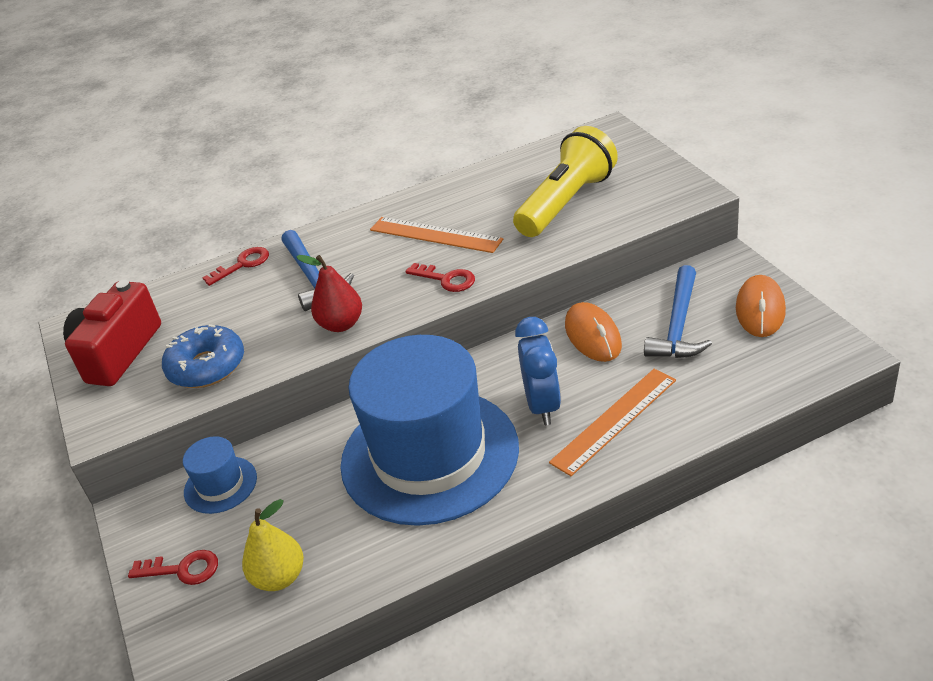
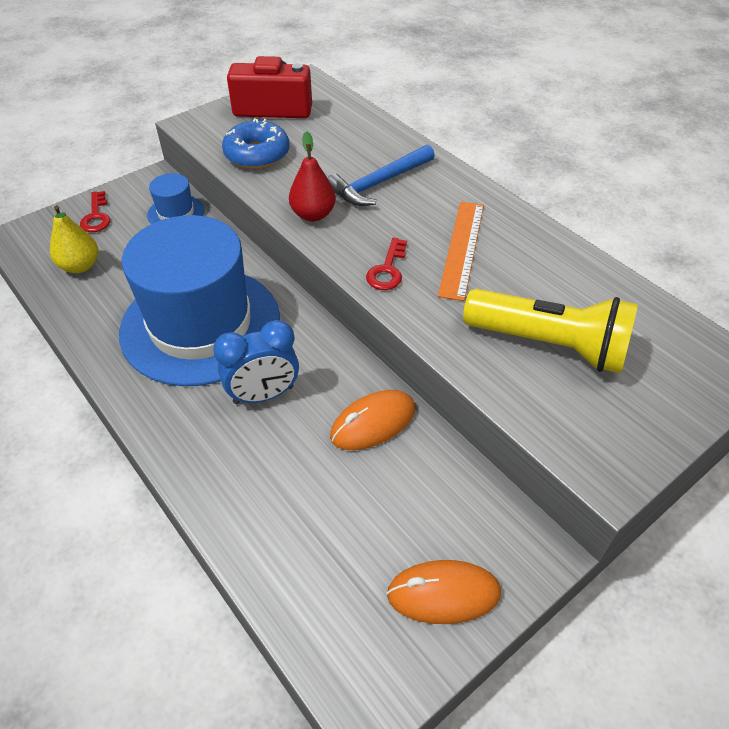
camera: 70 degrees right, 10 degrees up
(242, 264) = (393, 139): red key -> none
(614, 420) = (242, 456): orange ruler -> none
(678, 325) = (401, 503): blue hammer -> none

